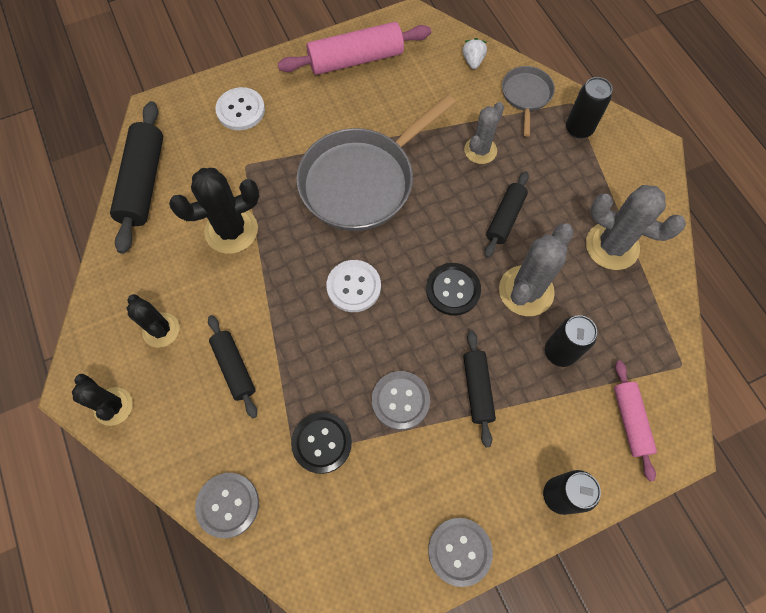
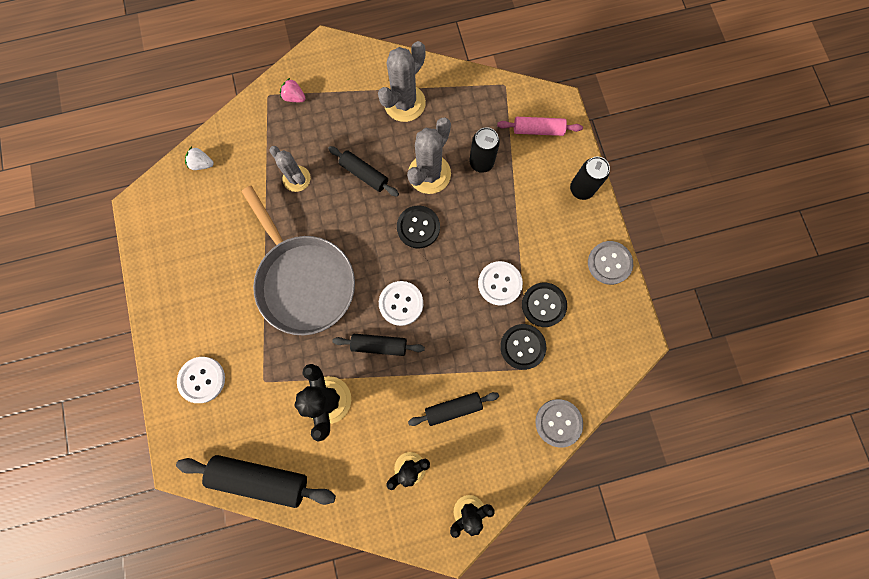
camera: 80 degrees left, 10 degrees up
(356, 60) = (172, 265): pink rolling pin -> none
(382, 463) = (543, 305): none -> black button
(400, 400) = (499, 283): grey button -> white button
(477, 389) = (500, 226): black rolling pin -> black rolling pin (379, 345)
(526, 95) = (251, 129): grey pan -> none
(526, 291) = (429, 174): grey cactus -> grey cactus turned 75 degrees clockwise
(578, 129) = (294, 97): black can -> pink strawberry

